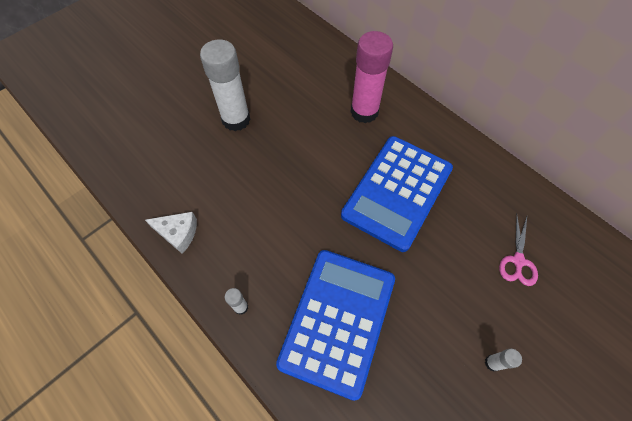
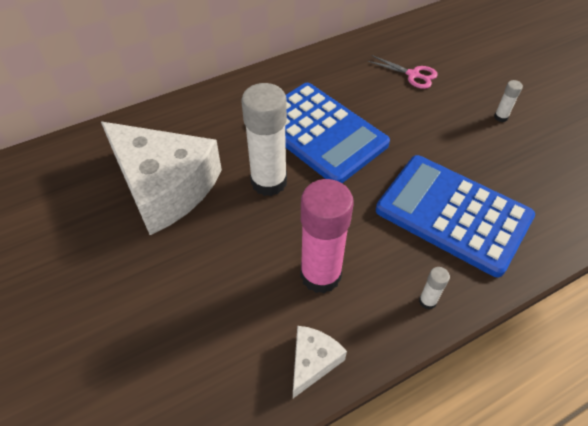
camera: 75 degrees left, 10 degrees down
(236, 119) = (155, 263): white glue stick -> white glue stick (269, 182)
(302, 103) = (164, 186): none -> white cheese
(364, 112) = (207, 133): pink glue stick -> pink glue stick (320, 275)

